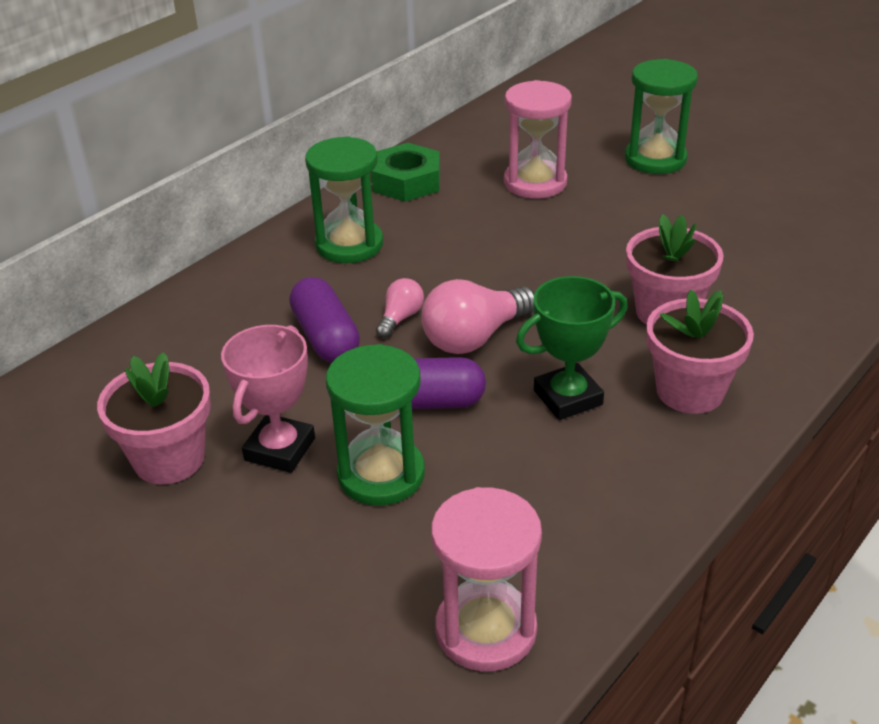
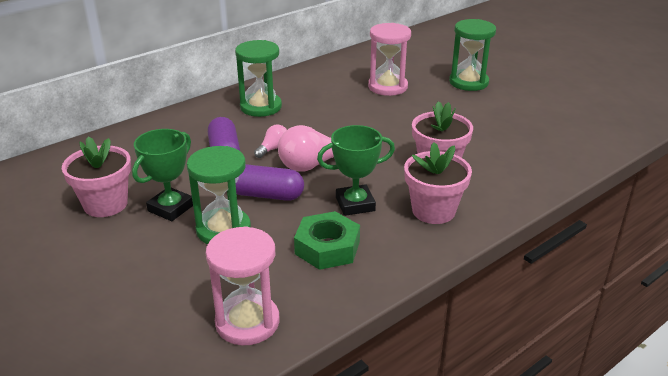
camera: 10 degrees right, 5 degrees down
(280, 449) = (171, 208): pink trophy -> green trophy
(406, 181) = (310, 78): green nut -> green nut (327, 247)

